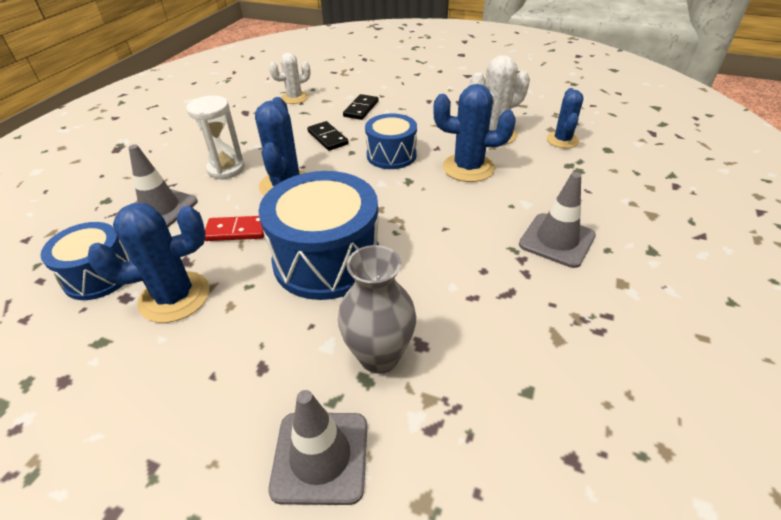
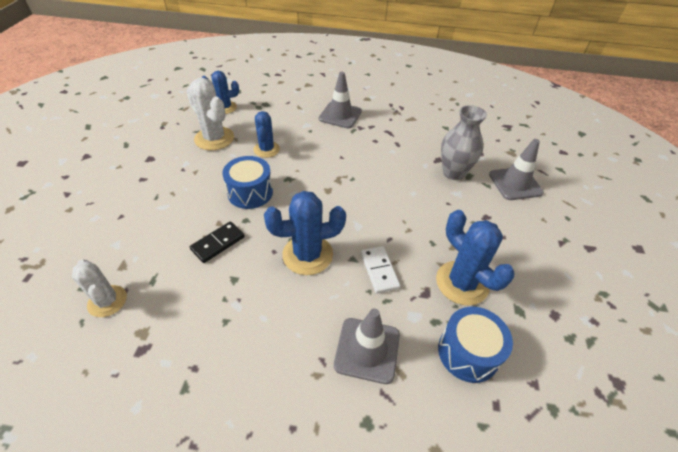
camera: 105 degrees left, 5 degrees up
(226, 169) = (286, 316): white hourglass -> none
(236, 231) = (379, 270): red domino -> white domino
(327, 259) = (391, 207): blue drum -> none
(361, 109) = (153, 228): black domino -> none
(468, 168) = (266, 149): blue cactus -> blue cactus, size x0.65

